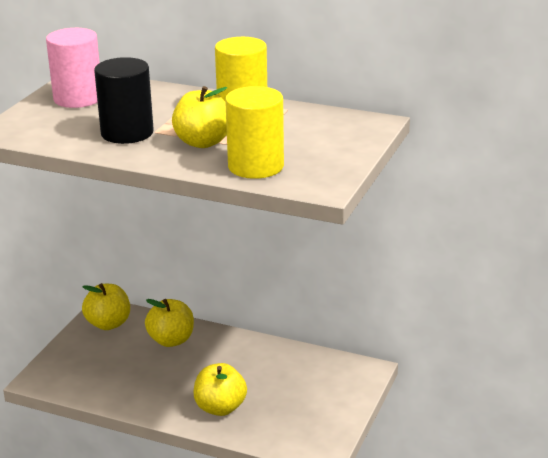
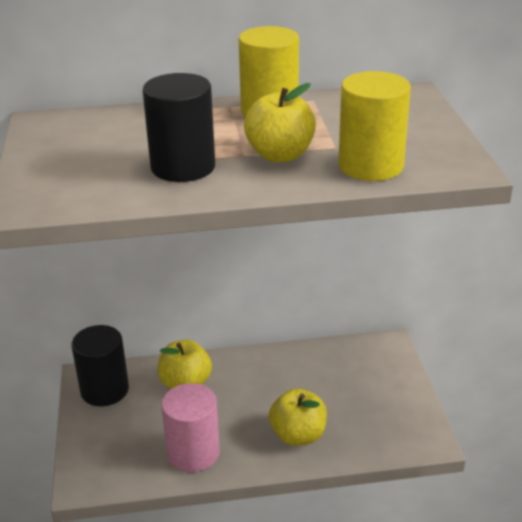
camera: 30 degrees left, 5 degrees up
(78, 98) = (71, 143): pink cylinder -> pink cylinder (193, 452)
(108, 324) = (104, 390): yellow apple -> black cylinder

